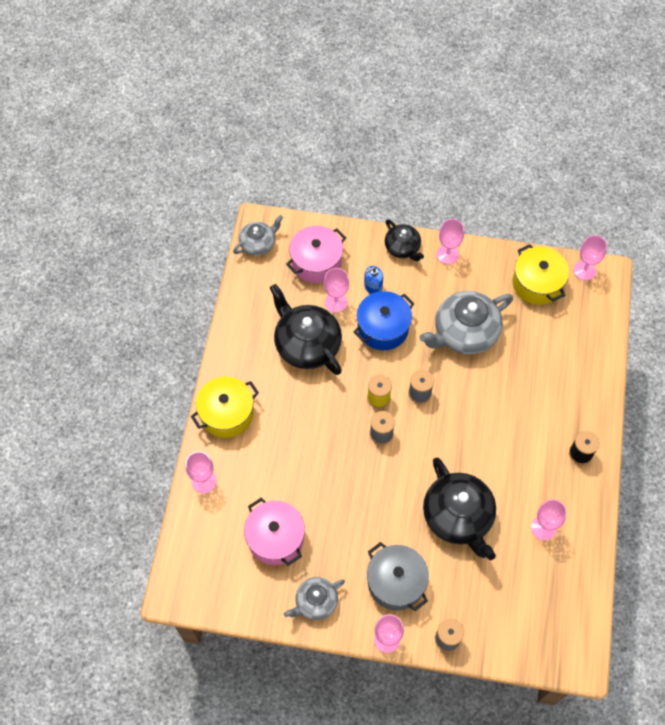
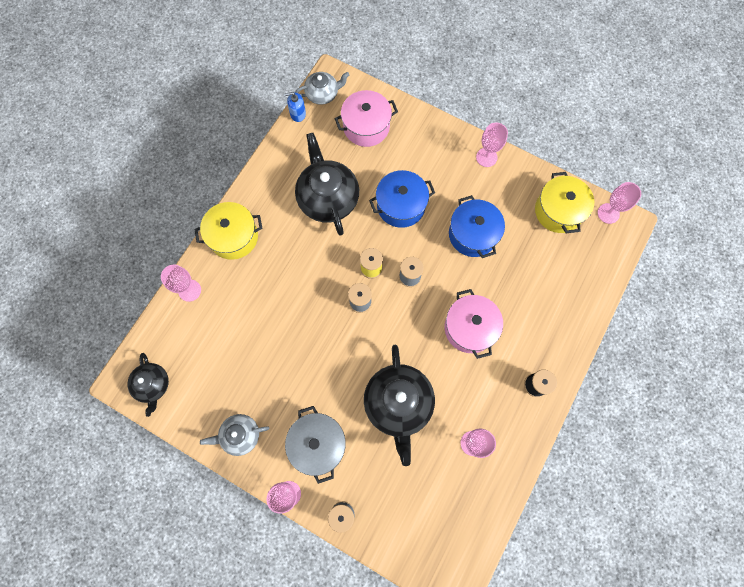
camera: 20 degrees right, 10 degrees up
(275, 538) = (229, 364): pink pot -> pink pot (469, 328)
(336, 302) = (369, 168): pink goblet -> none
(373, 286) = (407, 164): blue soap dispenser -> blue soap dispenser (298, 114)
(403, 248) = (448, 138): black teapot -> black teapot (153, 385)
(464, 332) = (473, 234): grey teapot -> blue pot

